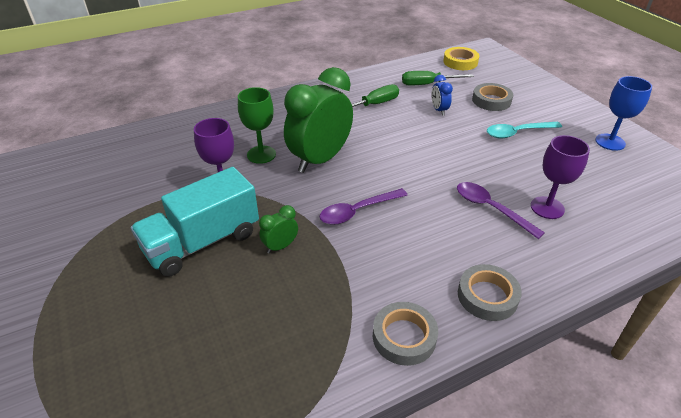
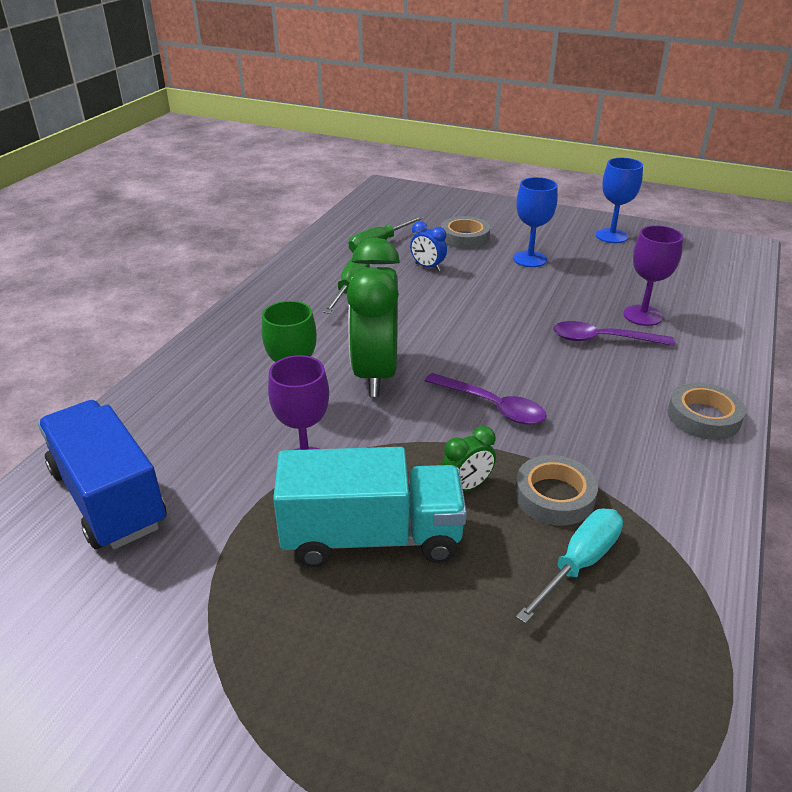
camera: 40 degrees left, 5 degrees down
(131, 158) = (108, 498): none -> blue truck
(202, 242) = (372, 537): turquoise truck -> turquoise truck turned 105 degrees counterclockwise
(278, 325) = (579, 563): none -> turquoise screwdriver
(280, 246) = (466, 486): green clock -> green clock turned 135 degrees counterclockwise
(357, 211) = (492, 406): purple spoon -> purple spoon turned 75 degrees counterclockwise
(404, 337) = (694, 494): grey tape -> grey tape (554, 496)
(460, 62) = (380, 209): yellow tape -> none
(517, 133) = (529, 259): turquoise spoon -> blue goblet

